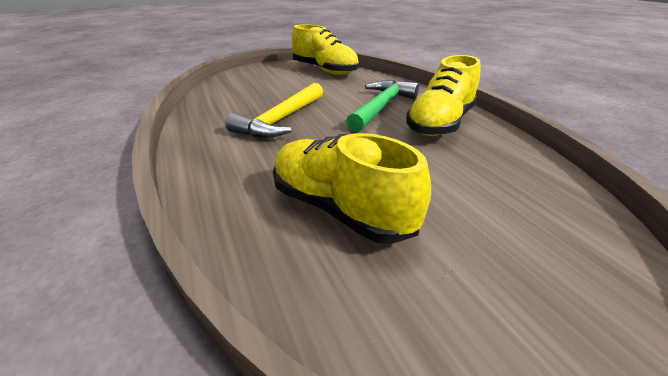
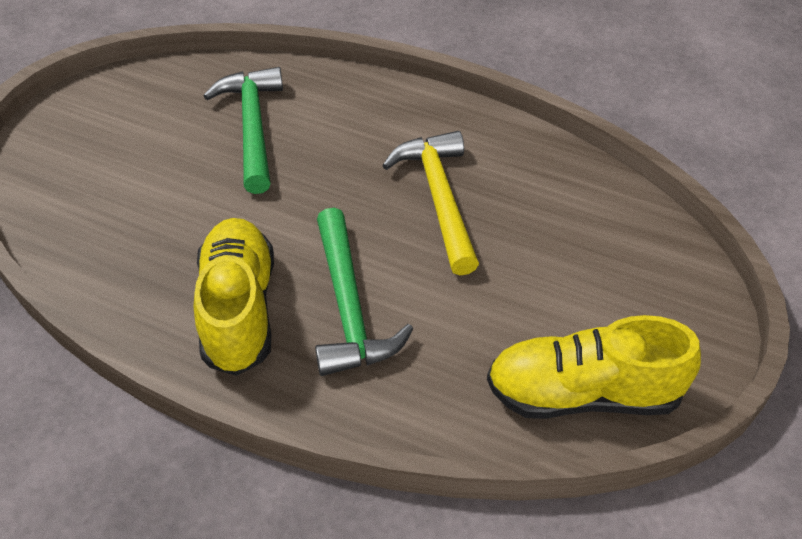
camera: 140 degrees right, 15 degrees up
(340, 209) = (252, 127): yellow shoe -> green hammer

